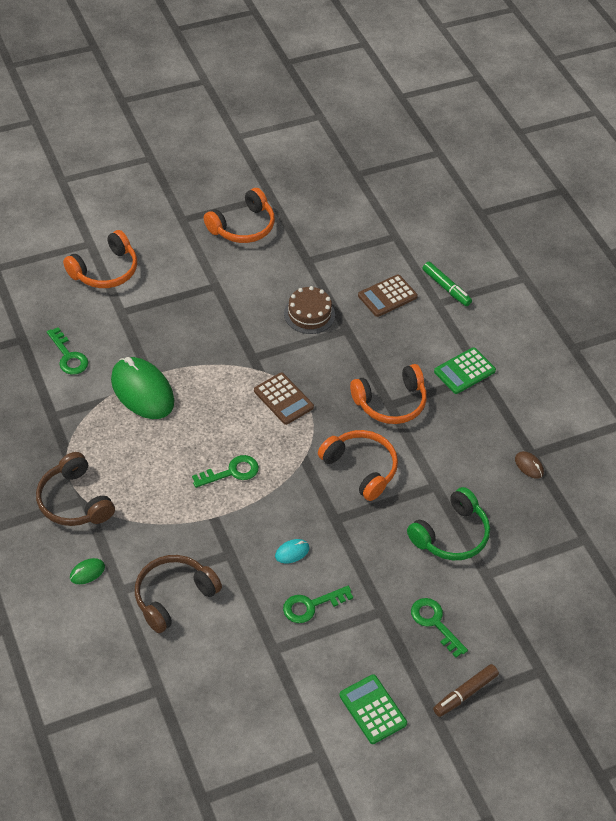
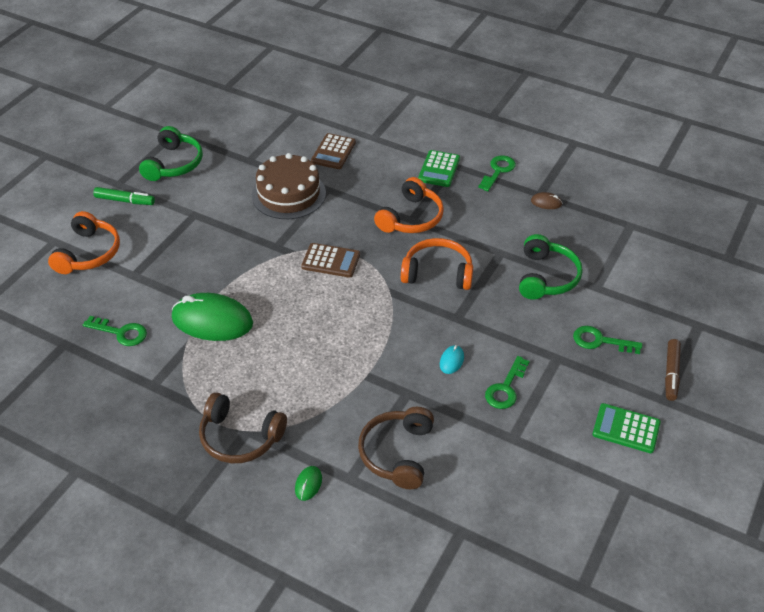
camera: 35 degrees left, 5 degrees down
(231, 472) = (346, 334): green key -> green key (498, 171)
(243, 227) = (174, 164): orange headphones -> green headphones
(309, 314) = (288, 194): brown cake -> brown cake, size x1.53
(446, 288) = (368, 125): green marker -> green marker (125, 200)

